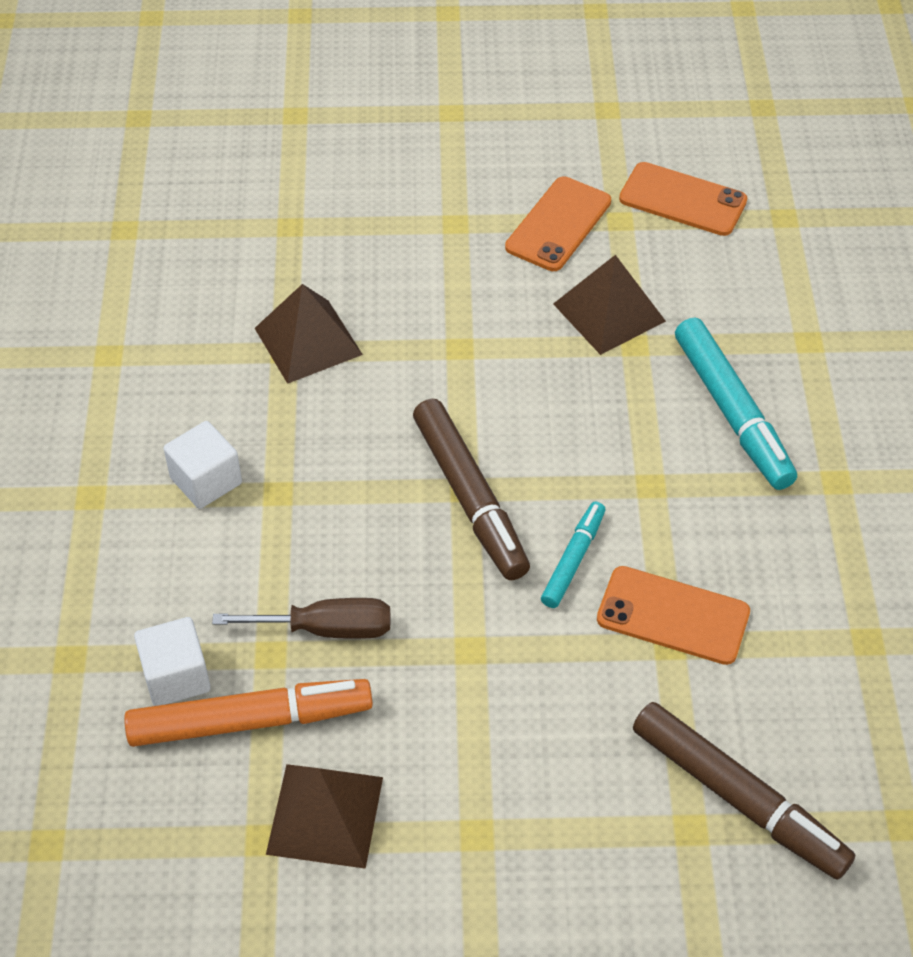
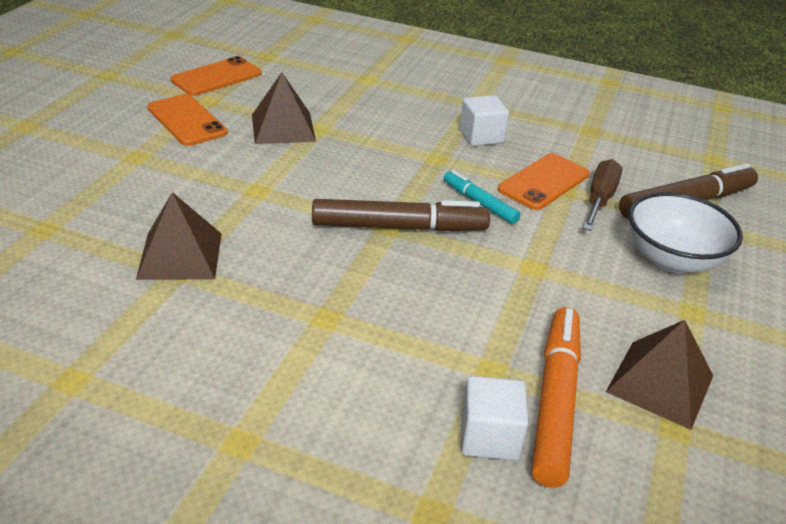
camera: 70 degrees left, 15 degrees down
(206, 481) = (282, 356): white cube -> white cube (481, 136)
(326, 629) = (481, 331): brown screwdriver -> brown screwdriver (600, 199)
(579, 797) = (672, 259): none -> white bowl
(732, 412) = (401, 116): turquoise marker -> none

